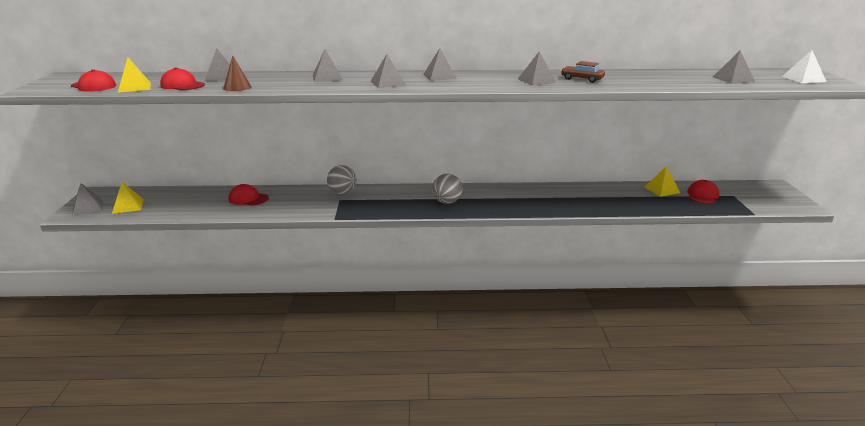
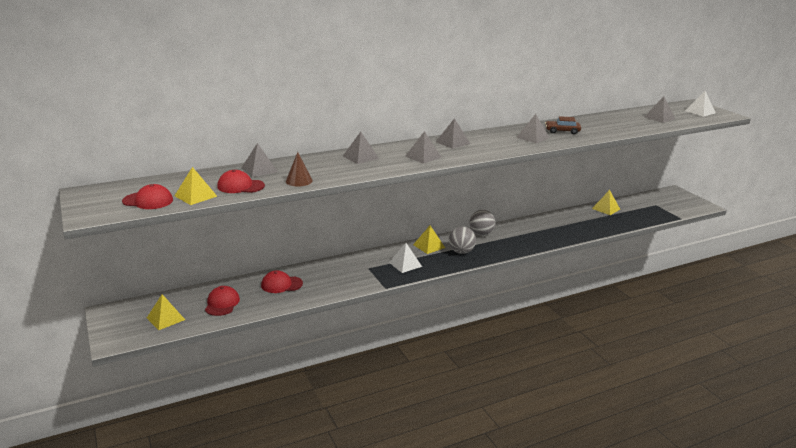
camera: 25 degrees left, 0 degrees up
(87, 207) = (121, 329): grey pyramid -> none
(342, 193) = (363, 260): grey ball -> grey ball (481, 234)
(378, 203) = (405, 264): none -> white pyramid
(420, 191) = (429, 246): none -> yellow pyramid
(702, 195) = (636, 209): red cap -> red cap (222, 303)

